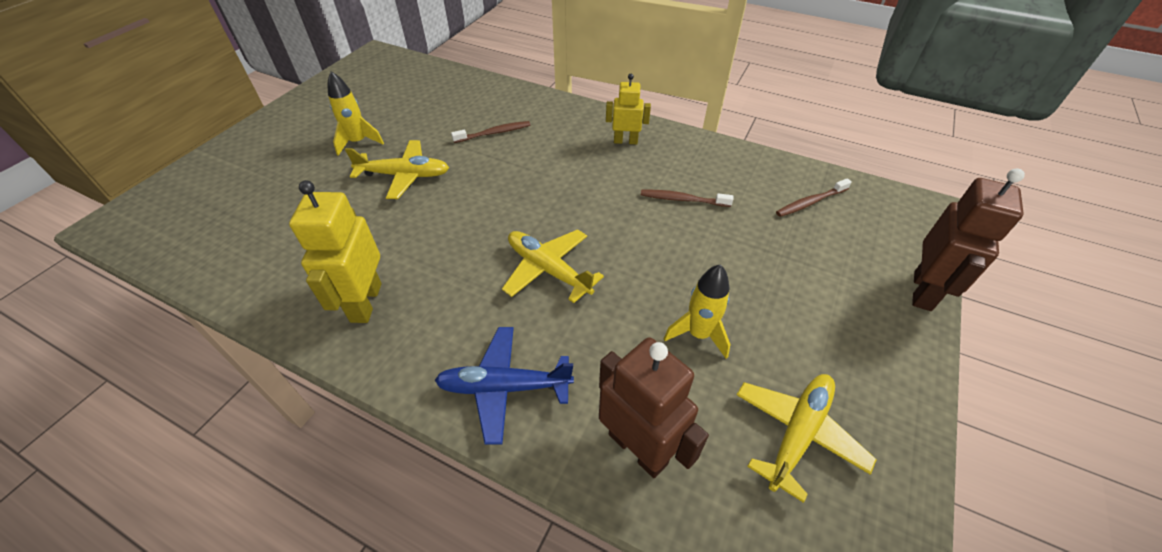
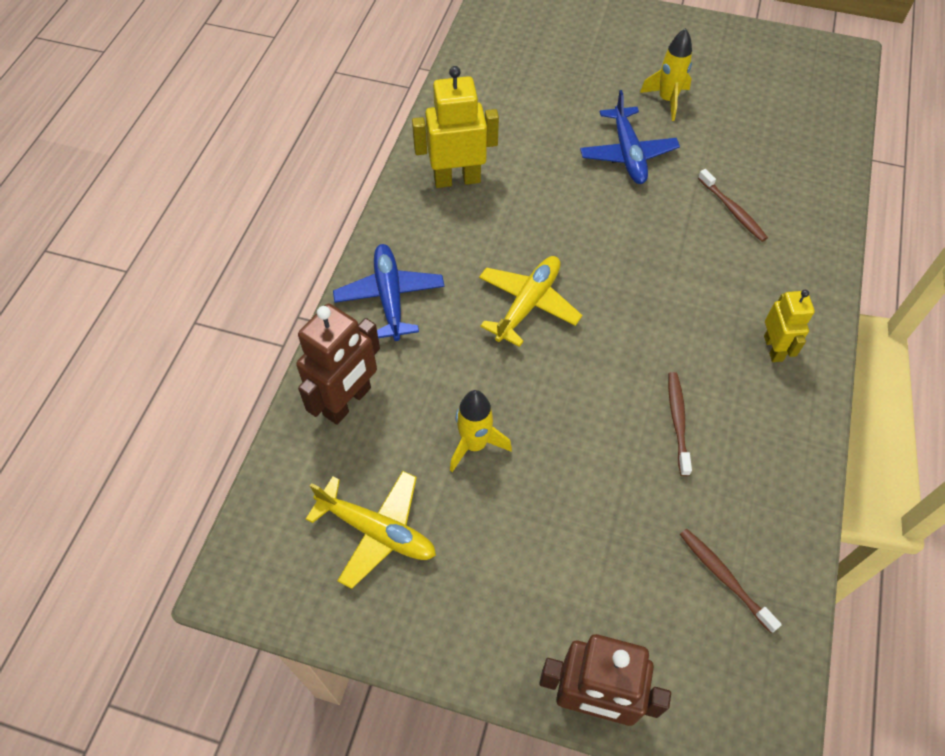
camera: 80 degrees right, 10 degrees up
(405, 175) = (628, 154): yellow plane -> blue plane

